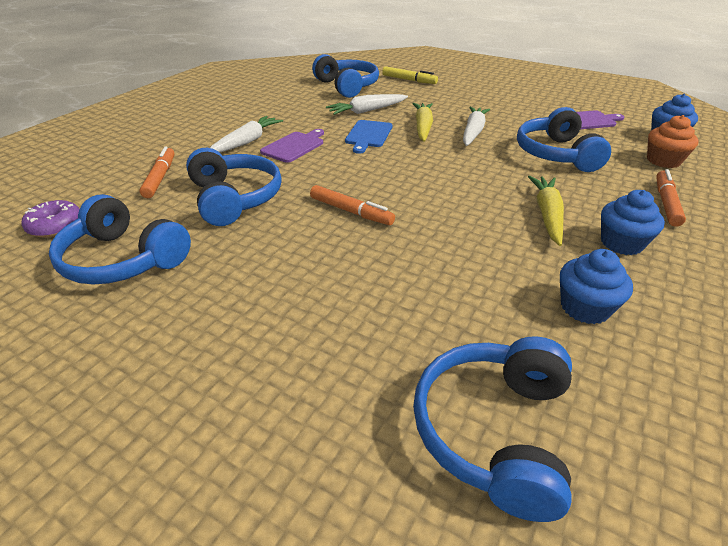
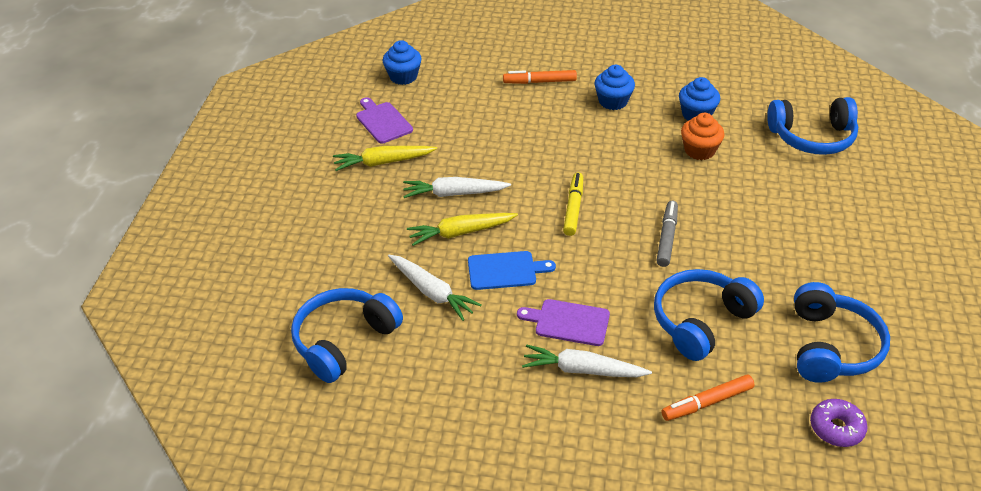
camera: 110 degrees left, 5 degrees up
(351, 211) = (667, 238): orange marker -> grey marker
(409, 80) = (292, 281): yellow marker -> yellow marker (573, 208)
(547, 215) = (597, 134): yellow carrot -> yellow carrot (383, 162)
(556, 154) = (480, 136): blue headphones -> none
(663, 161) = (460, 80): orange cupcake -> orange cupcake (699, 150)

